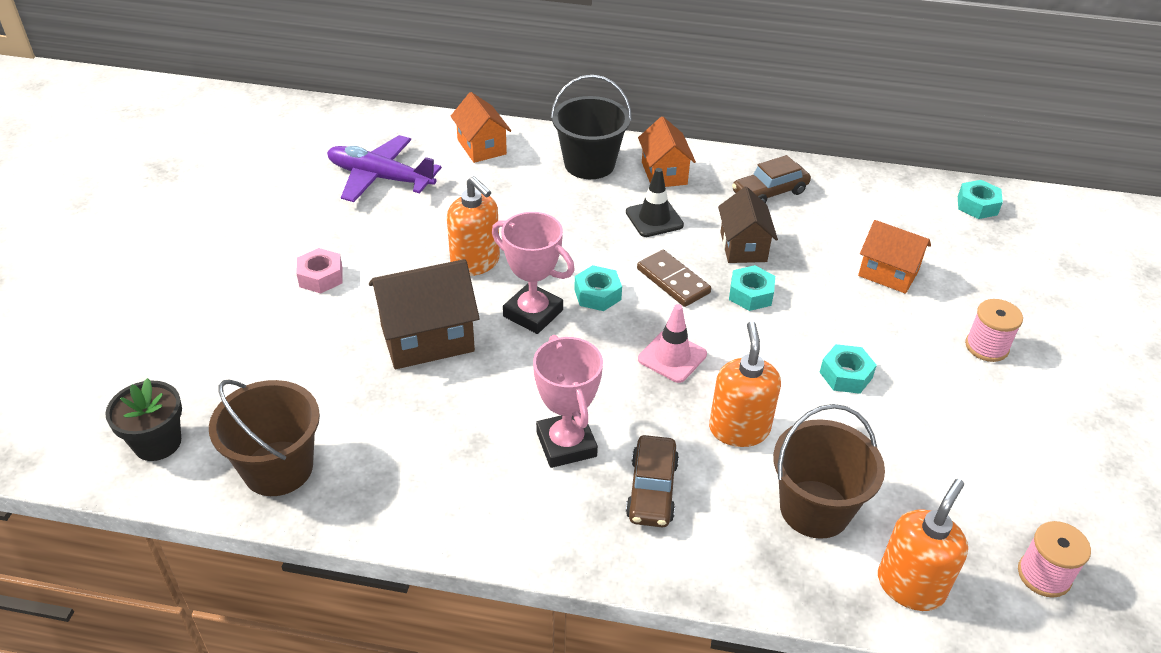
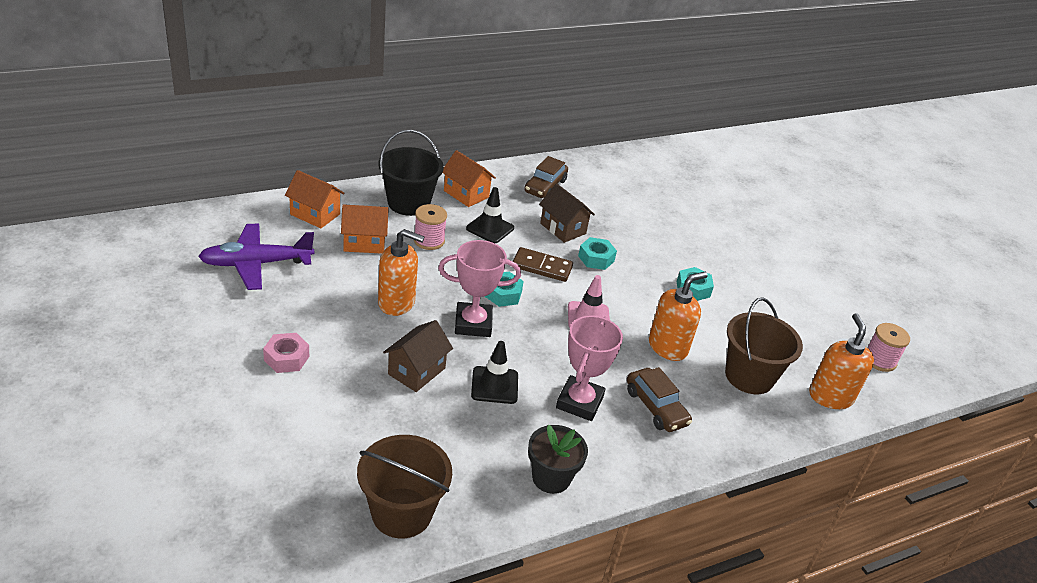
camera: 40 degrees left, 5 degrees down
(157, 443) = (284, 542): black flower pot -> black flower pot (551, 478)
(427, 338) = (416, 371): brown house -> brown house, size x0.66
(491, 386) = (494, 385): none -> black traffic cone
(566, 444) = (579, 402): pink trophy -> pink trophy turned 75 degrees clockwise
(739, 429) = (668, 347): orange soap dispenser -> orange soap dispenser turned 90 degrees clockwise
(888, 273) = (659, 217): orange house -> orange house (364, 243)
(977, 205) = (667, 158): turquoise nut -> none
(986, 347) = (746, 243): pink spool -> pink spool (429, 240)

